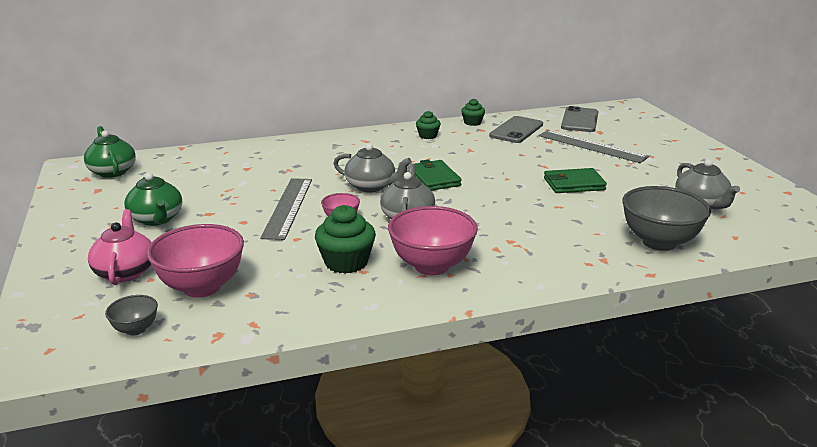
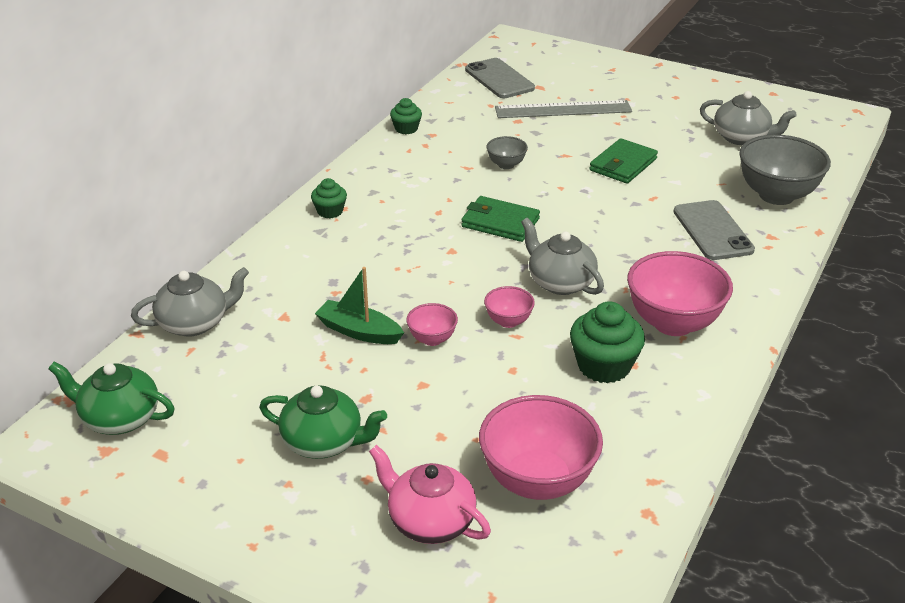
camera: 45 degrees left, 10 degrees up
(135, 329) = (572, 566): grey bowl -> grey bowl (506, 165)
(264, 188) = (359, 331): none -> green boat
(288, 207) = (432, 339): grey ruler -> pink bowl
(371, 186) = (462, 265): grey teapot -> grey teapot (195, 323)
(428, 136) = (394, 169): green cupcake -> green cupcake (330, 211)
(516, 130) = (465, 120): grey phone -> grey phone (712, 231)

